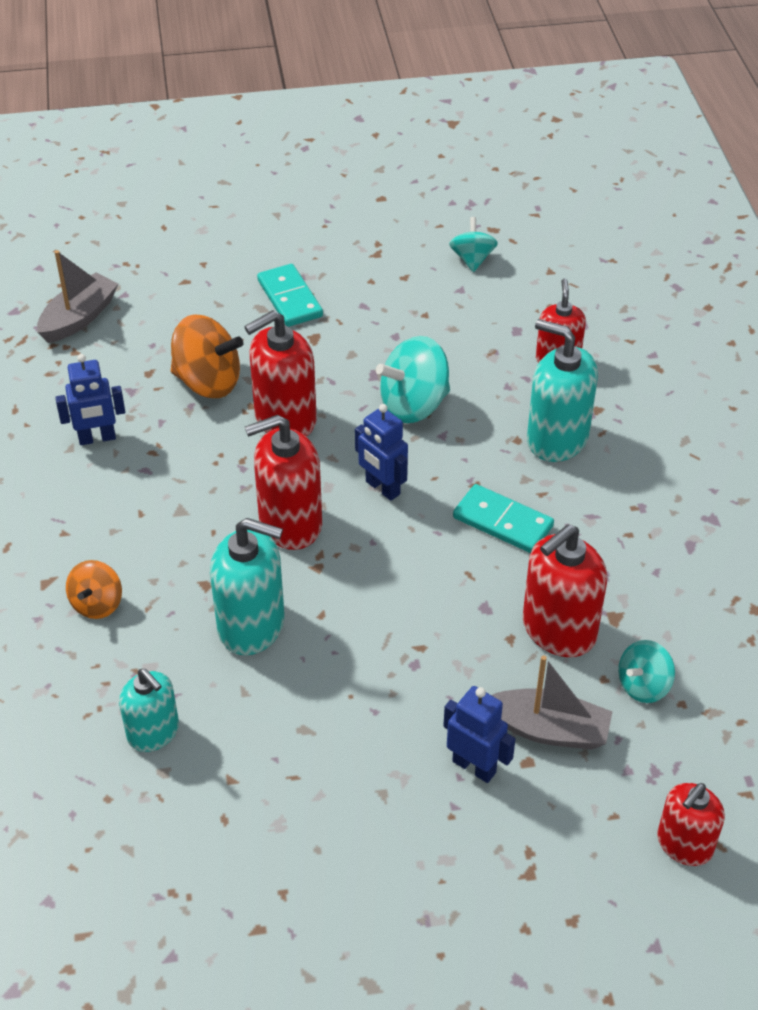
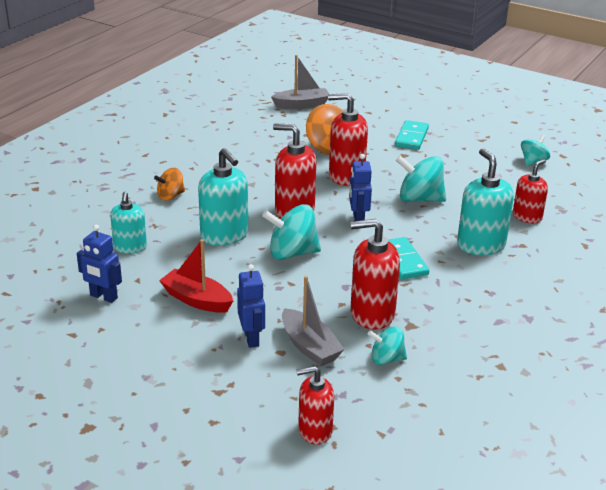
camera: 40 degrees right, 15 degrees down
(97, 438) = (251, 145): blue robot -> blue robot (103, 297)
(343, 756) = (197, 300): none -> red boat
(367, 597) = (292, 253): none -> turquoise spinning top

